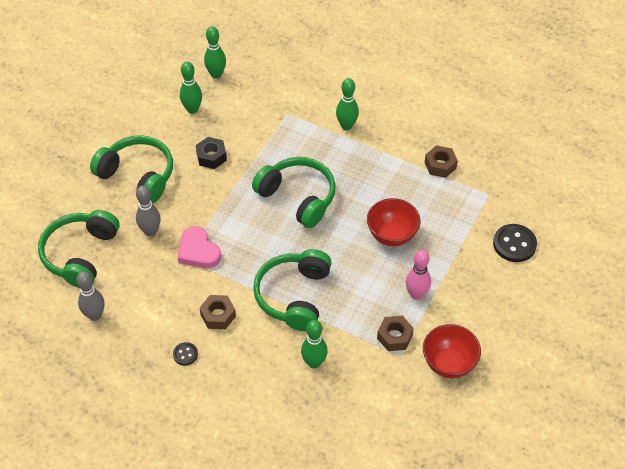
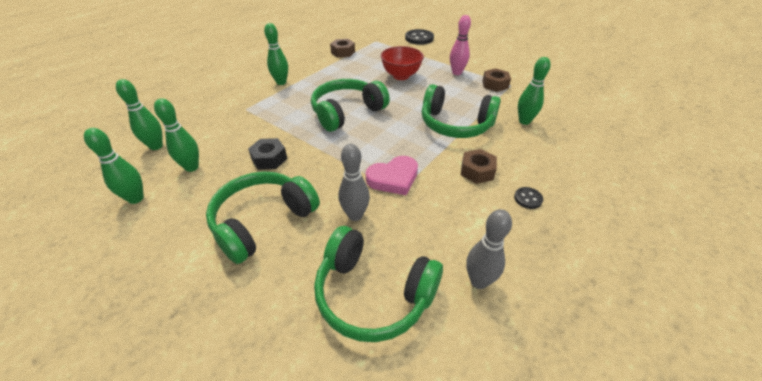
camera: 80 degrees left, 10 degrees down
(152, 92) = (136, 198): none -> green bowling pin
(448, 363) = (515, 68): red bowl -> none

